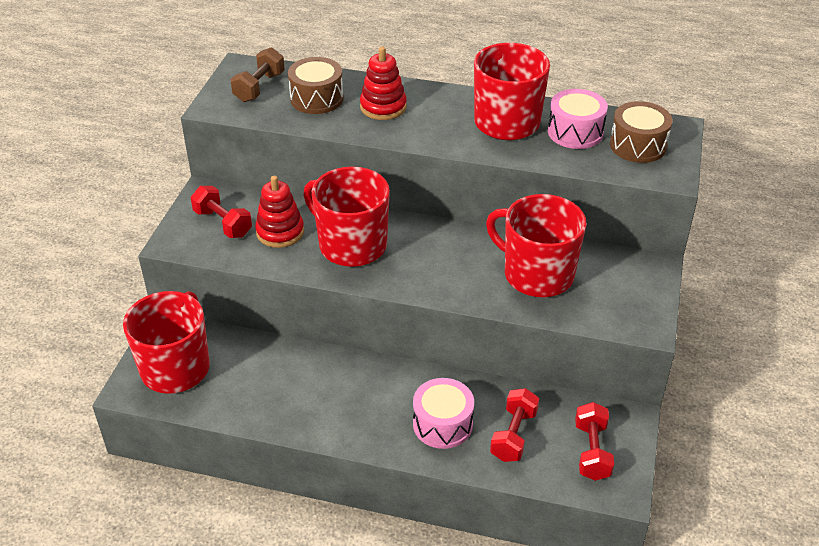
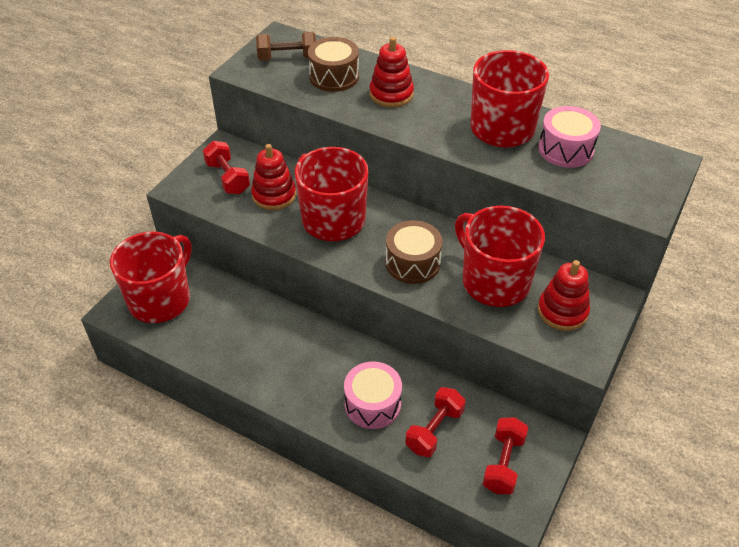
camera: 15 degrees right, 5 degrees up
(259, 87) = (287, 58): brown dumbbell -> brown dumbbell turned 45 degrees clockwise
(612, 289) = (562, 311): none -> red stacking toy
(638, 145) = (624, 173): brown drum -> brown drum (412, 263)

